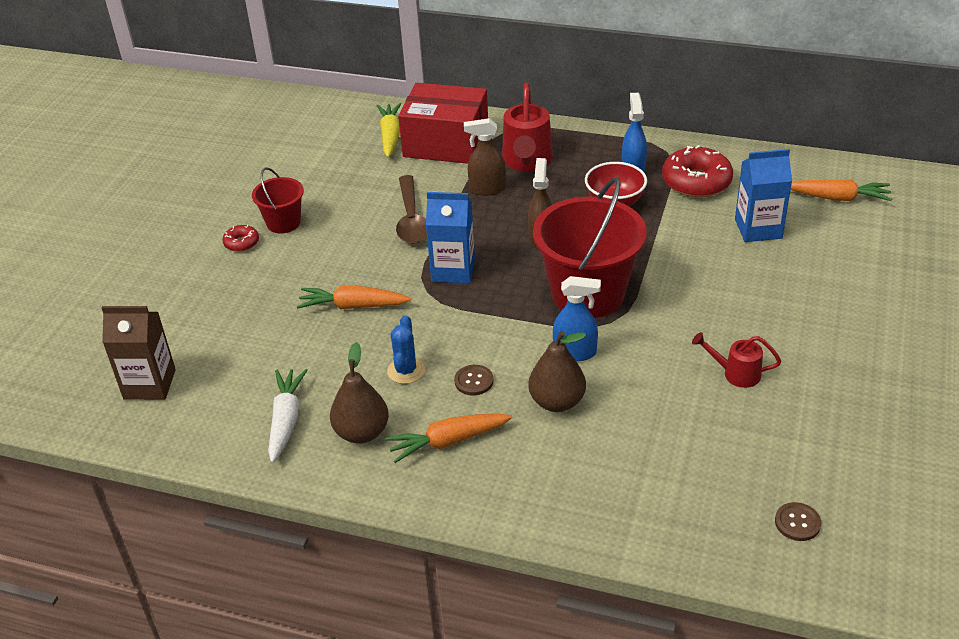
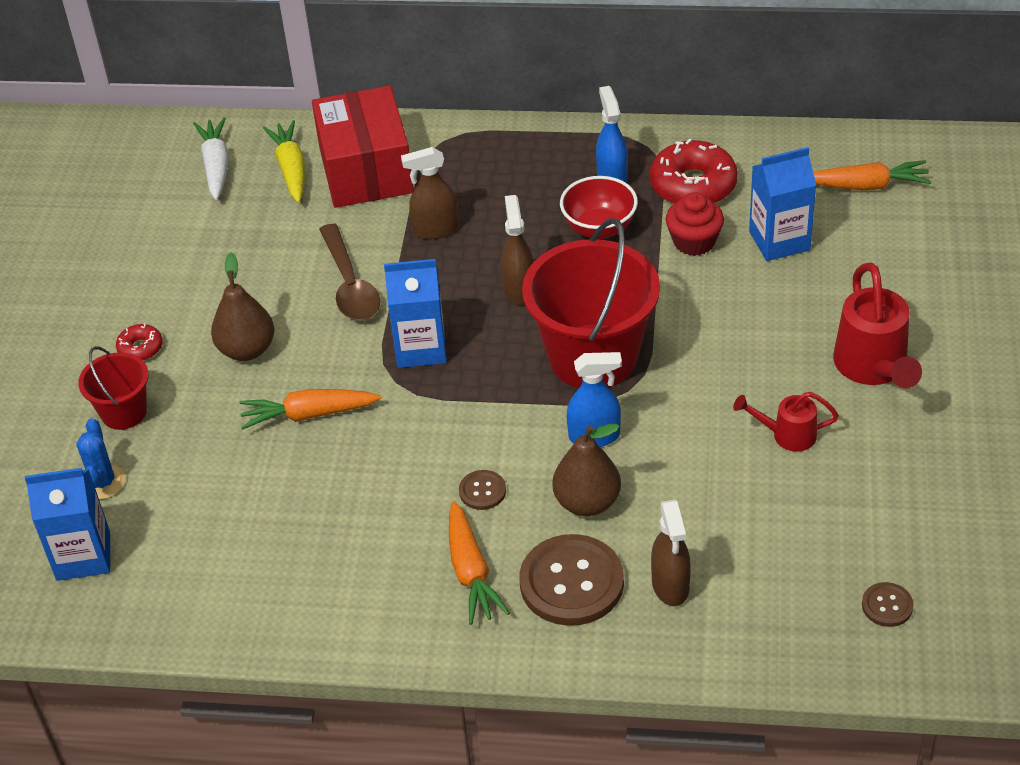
camera: 10 degrees left, 5 degrees up
(149, 384) = (83, 556): brown carton -> blue carton
(283, 223) = (186, 312): red bucket -> red bucket (124, 412)
(286, 420) = (268, 575): white carrot -> white carrot (216, 166)
(362, 432) = (365, 577): brown pear -> brown pear (247, 349)
(406, 371) = (397, 490): blue cactus -> blue cactus (103, 482)
(446, 143) = (366, 170): red box -> red box turned 75 degrees clockwise
(448, 441) = (471, 572): orange carrot -> orange carrot turned 75 degrees counterclockwise
(527, 161) = (476, 184): red watering can -> red watering can (873, 367)
(529, 462) = (571, 582): none -> brown button
(611, 477) = (670, 586): none -> brown spray bottle
(688, 221) = (694, 241): none -> red cupcake

